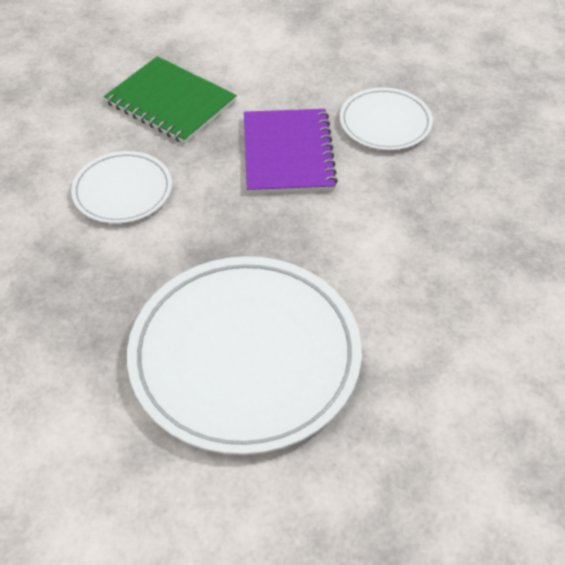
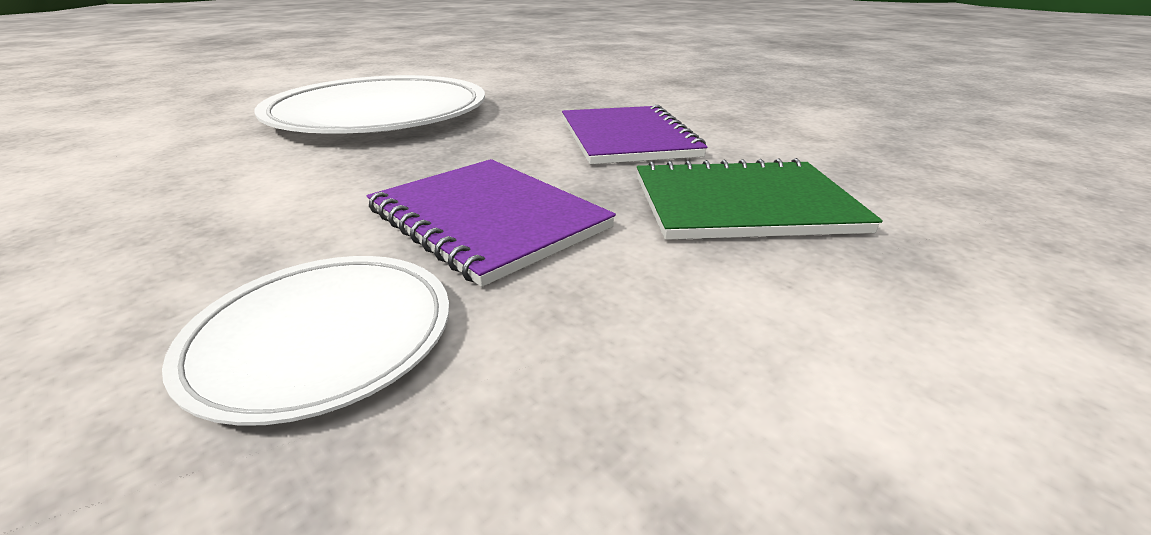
camera: 140 degrees right, 20 degrees down
(122, 191) = (626, 138): white plate -> purple notebook

